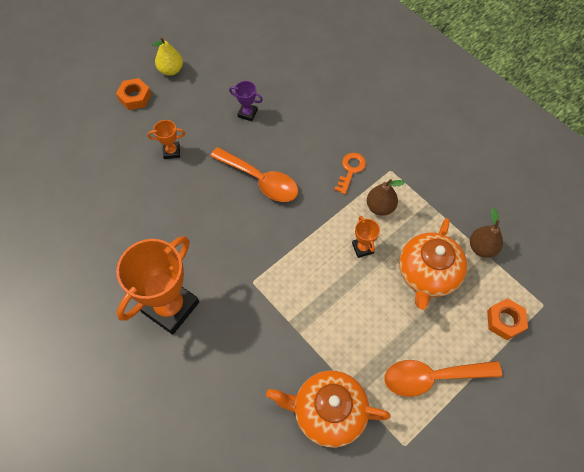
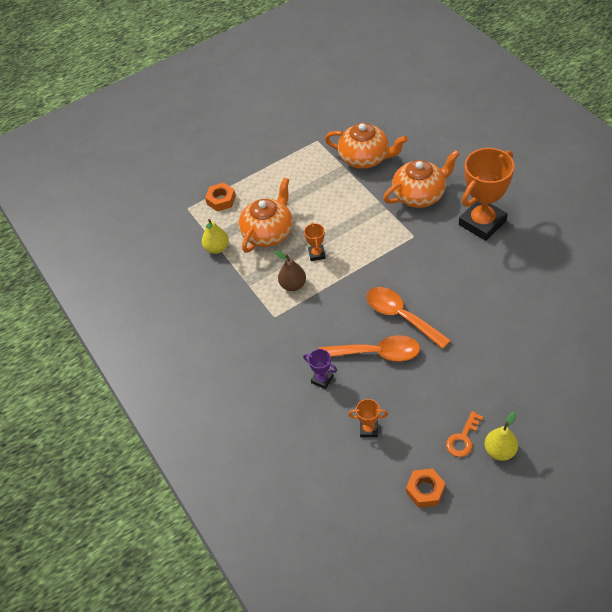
camera: 165 degrees left, 10 degrees down
(135, 97) = (539, 418): orange nut -> orange nut (425, 490)
(171, 152) = (491, 351): orange trophy -> orange trophy (368, 429)
(247, 113) = (410, 387): purple trophy -> purple trophy (322, 379)
(248, 347) = (419, 195): none -> orange teapot
(350, 170) = (312, 319): orange key -> orange key (463, 438)
(432, 377) = (286, 172): orange spoon -> orange spoon (376, 353)
(482, 248) = (217, 248): brown pear -> yellow pear

